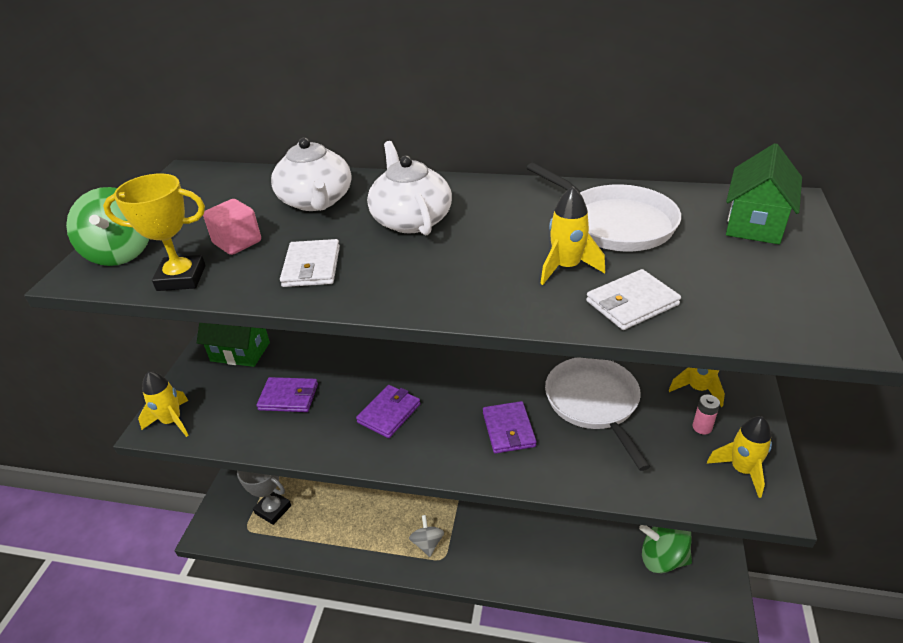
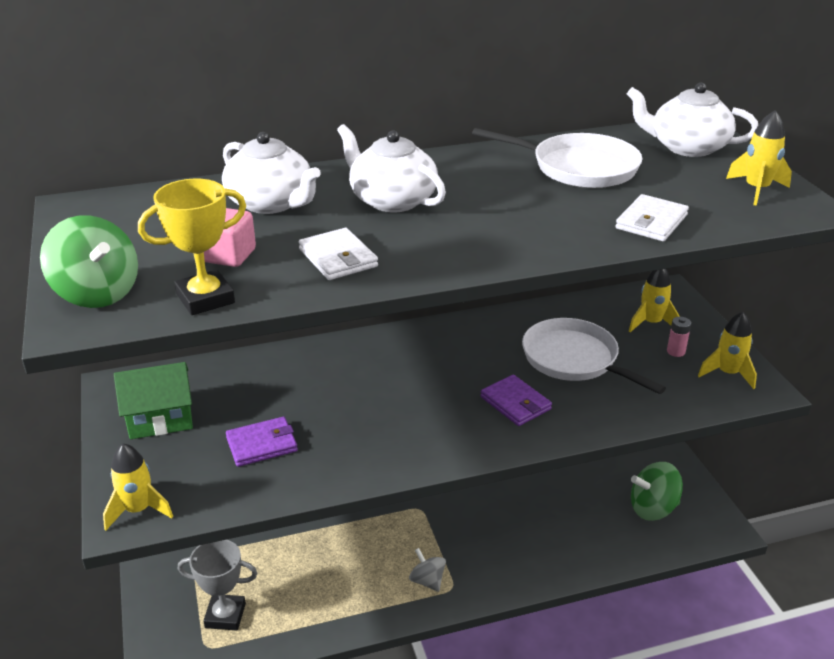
camera: 30 degrees left, 5 degrees down
(389, 413) = (387, 425): purple wallet -> none
(566, 267) = (574, 208): yellow rocket -> yellow rocket (756, 190)
(755, 223) = (687, 147): green house -> white teapot

